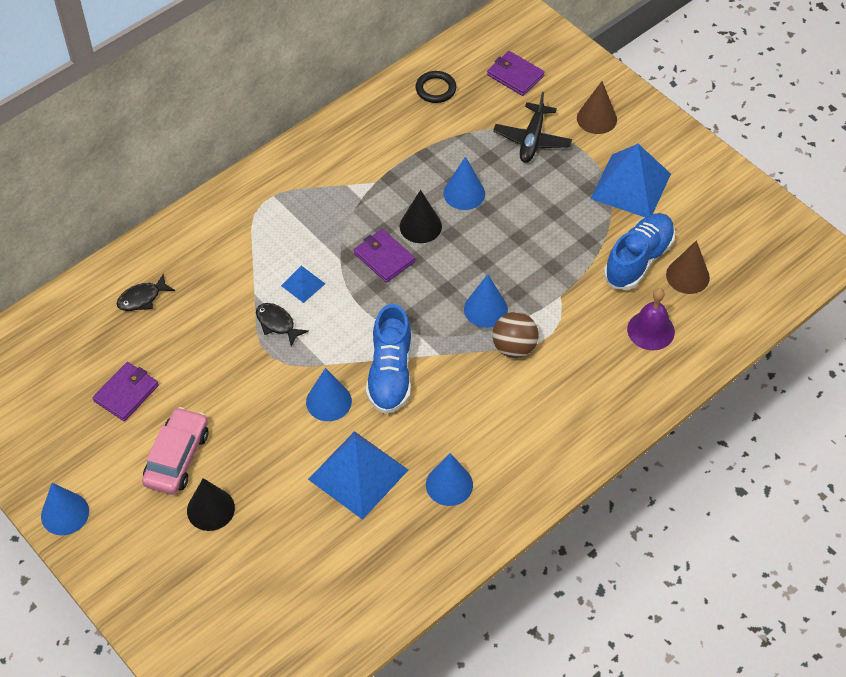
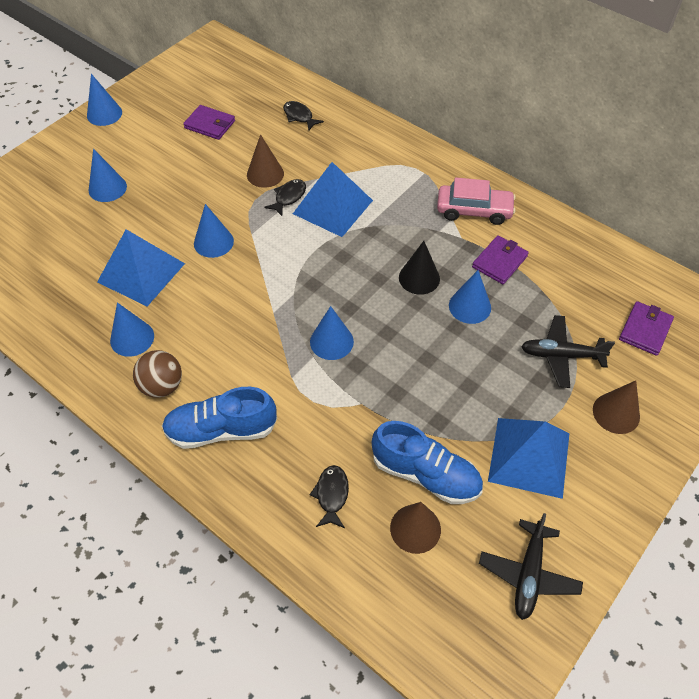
camera: 80 degrees right, 0 degrees up
(177, 458) = (153, 161): pink car -> pink car (474, 210)
(210, 509) = (107, 188): black cone -> blue cone
(233, 342) = (265, 174): none -> brown cone
(303, 284) = (333, 207): blue pyramid -> blue pyramid, size x2.08
(384, 258) = (375, 256): purple wallet -> purple wallet (499, 261)
(390, 373) = (247, 279): blue shoe -> blue shoe (221, 430)
(435, 89) = (596, 266): black ring -> none
(514, 347) = (290, 370): brown ball -> brown ball (162, 386)
(651, 330) = (331, 495): purple bell -> black fish
(732, 210) = (528, 574): none -> black plane

